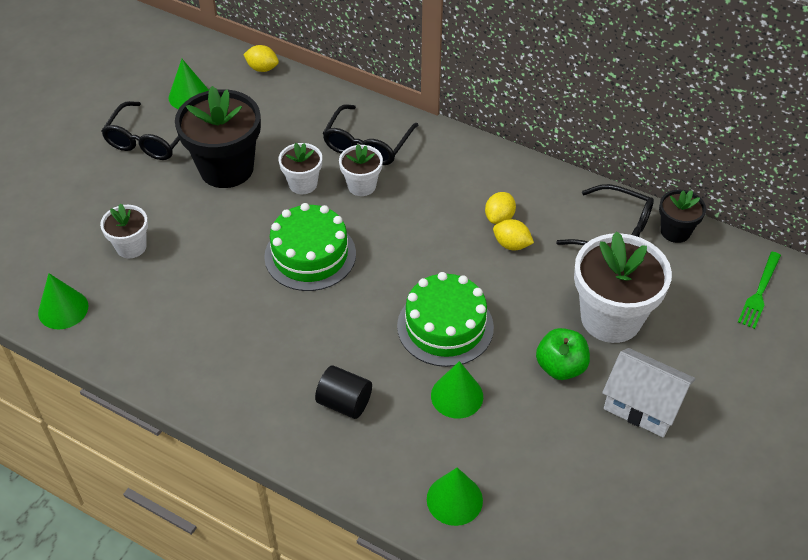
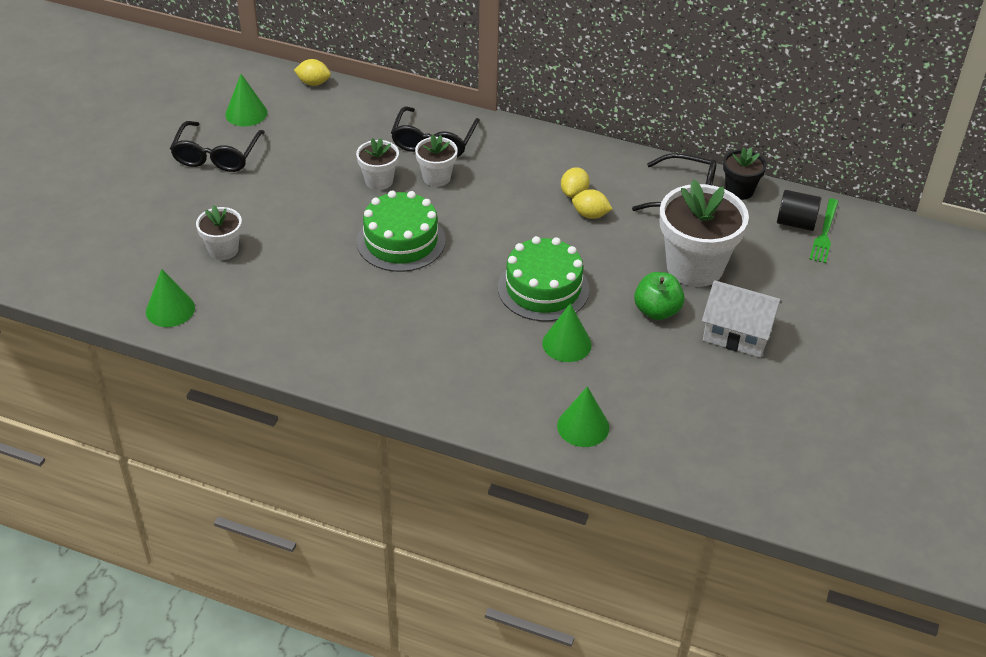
camera: 10 degrees left, 5 degrees down
(226, 168) = (300, 174): black flower pot -> none
(344, 403) = (463, 360): black cylinder -> black cylinder (795, 223)

